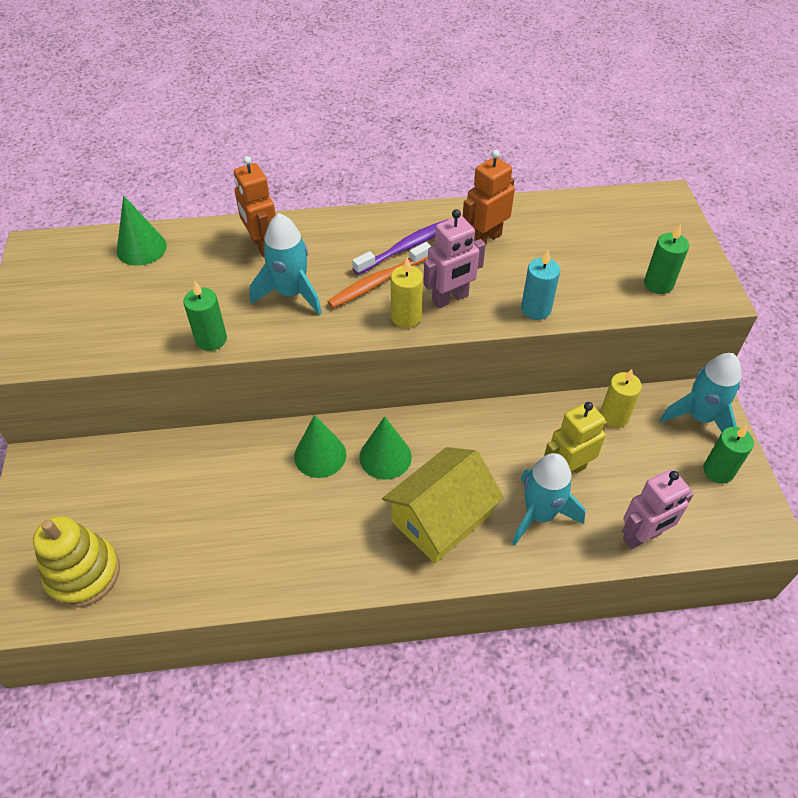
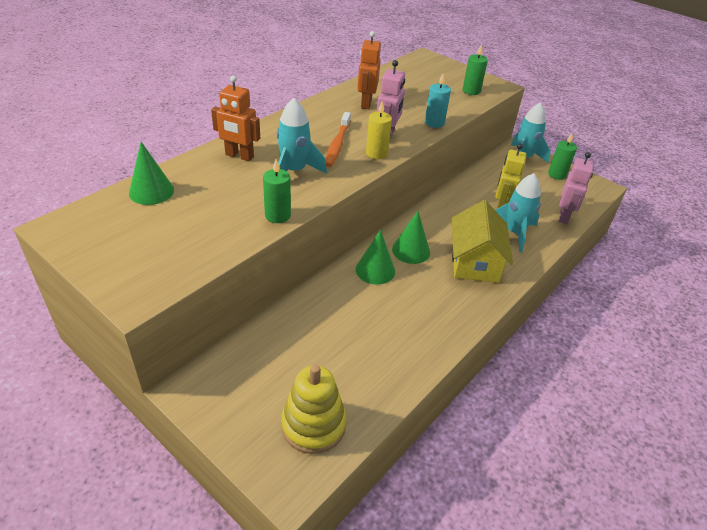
camera: 45 degrees left, 10 degrees down
(406, 247) = (329, 123): purple toothbrush -> none
(614, 416) = (490, 175): yellow candle -> none

